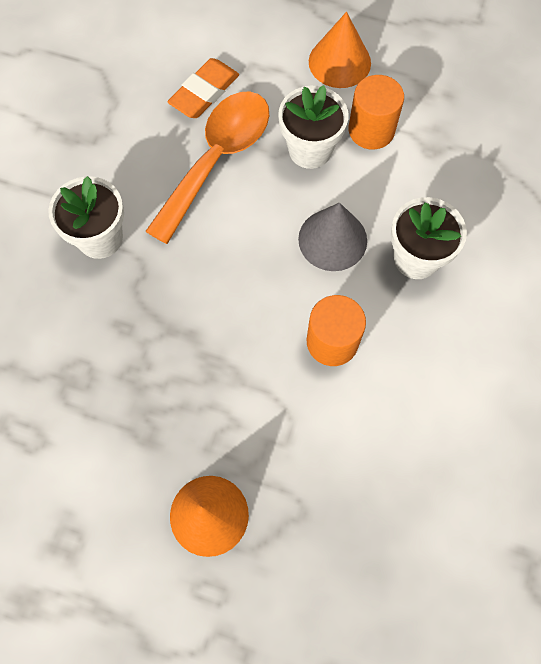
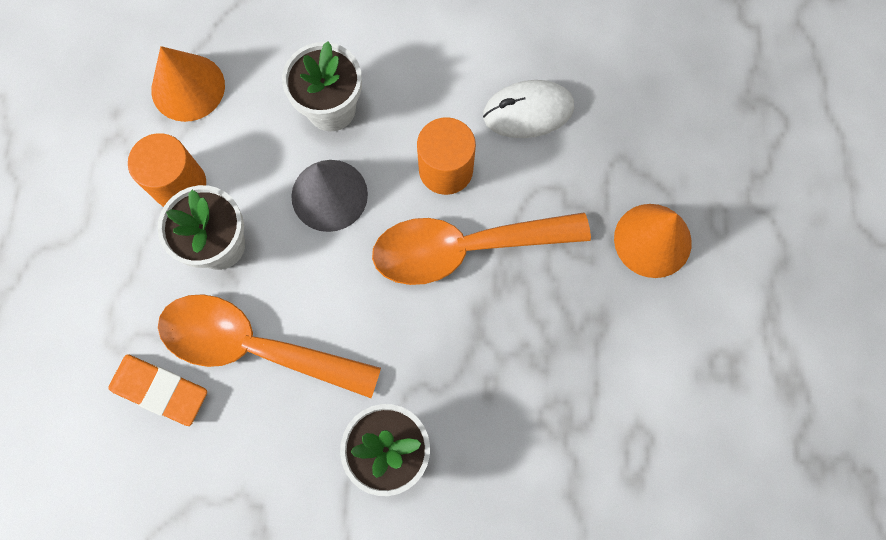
camera: 105 degrees left, 5 degrees up
(251, 337) = (464, 248): none -> orange spoon
(339, 62) = (87, 240): orange cone -> orange cone (188, 87)
(374, 434) = (528, 111): none -> white mouse

